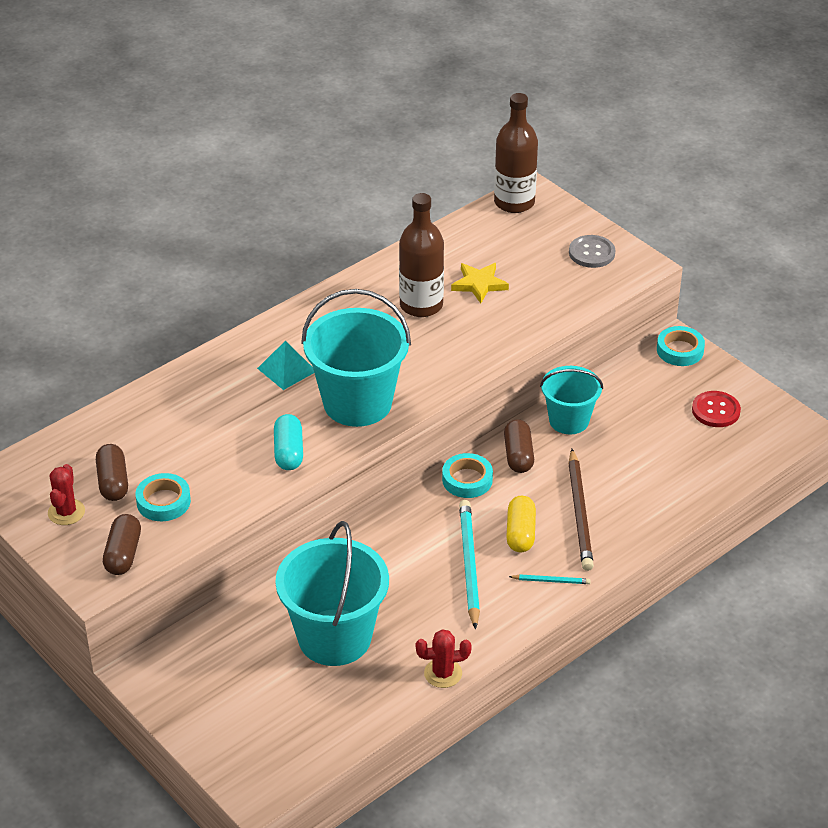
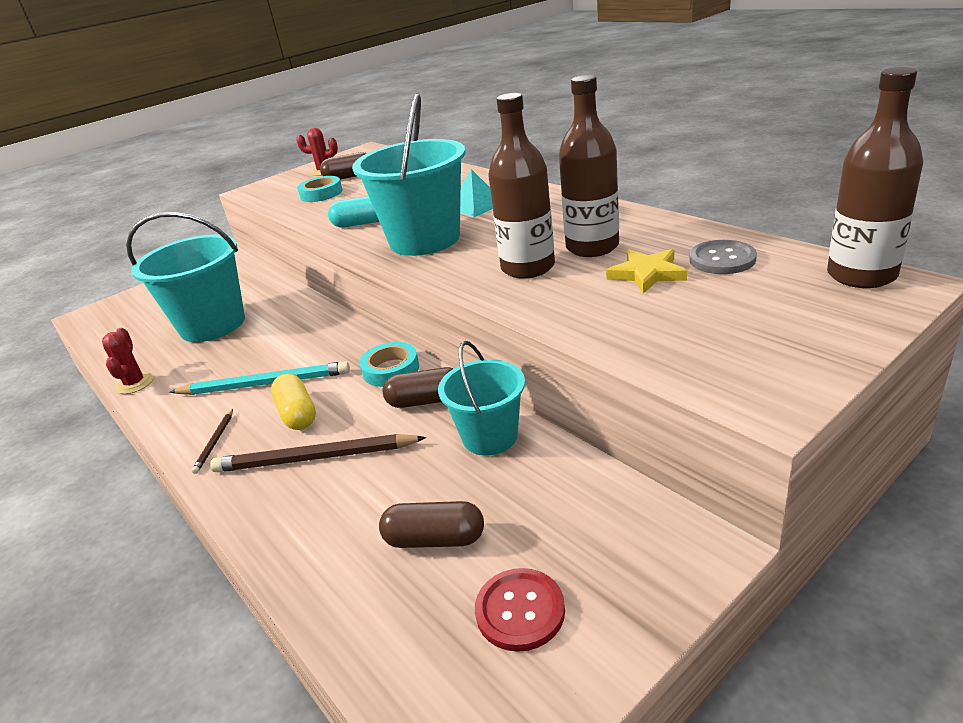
camera: 95 degrees right, 10 degrees down
(123, 554) = (273, 192): brown capsule -> brown capsule (435, 539)
(445, 341) = (528, 267): none -> brown bottle
(520, 533) = (297, 413): yellow capsule -> yellow capsule turned 60 degrees clockwise
(551, 581) = (215, 442): turquoise pencil -> brown pencil
(591, 253) = (772, 350): grey button -> grey button (722, 259)
(680, 350) = (681, 555): turquoise tape -> none

